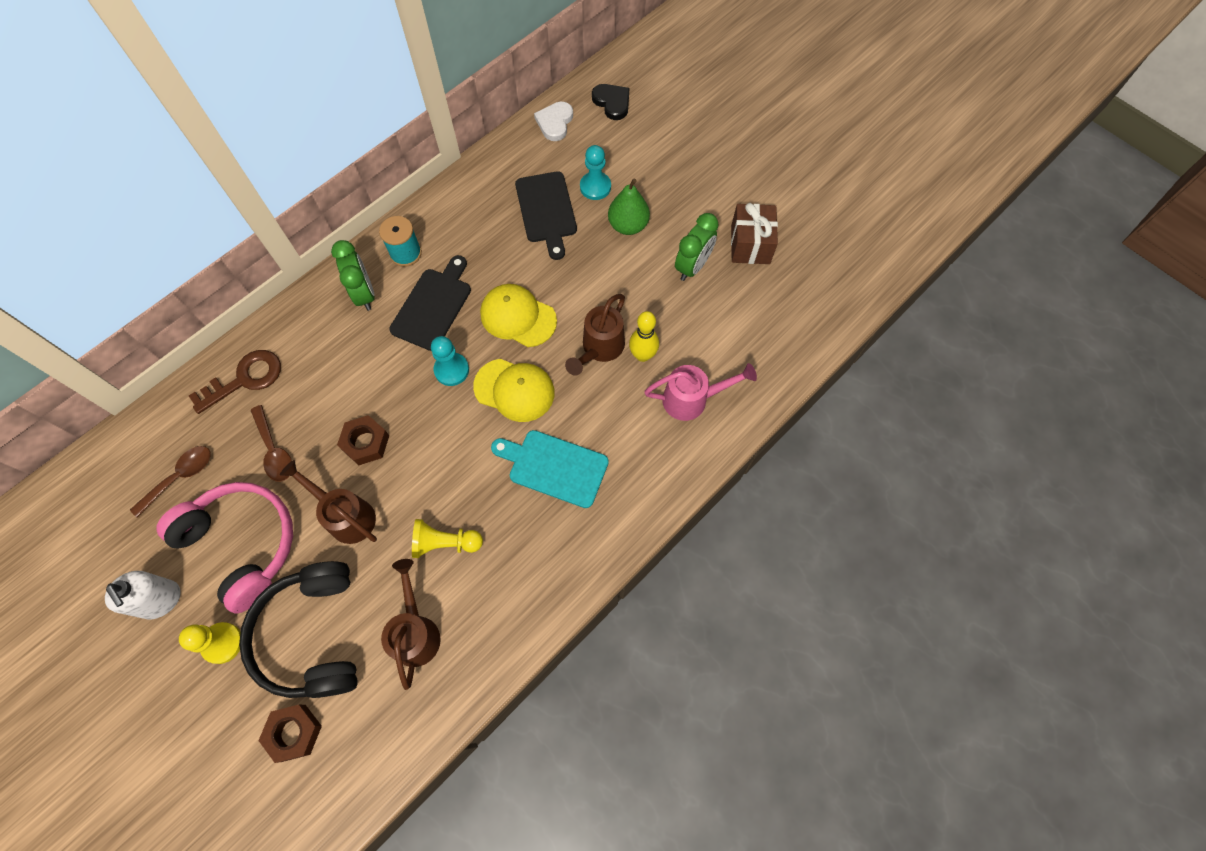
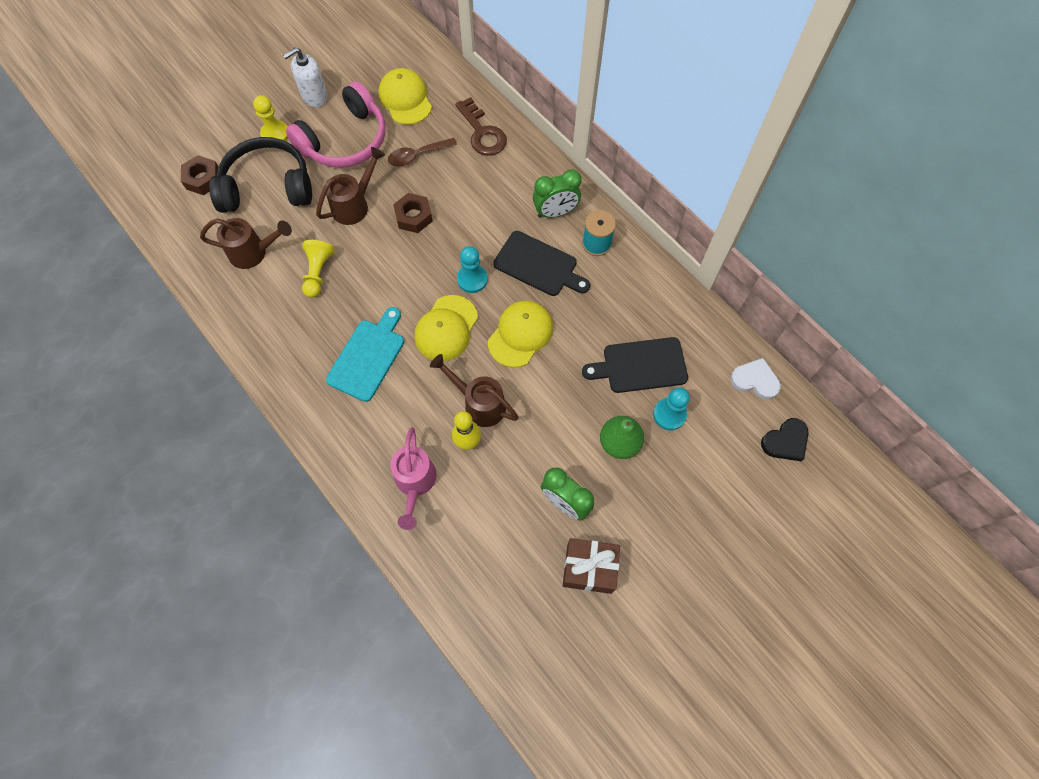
camera: 95 degrees right, 0 degrees up
(180, 477) = (405, 99): brown spoon -> yellow cap

